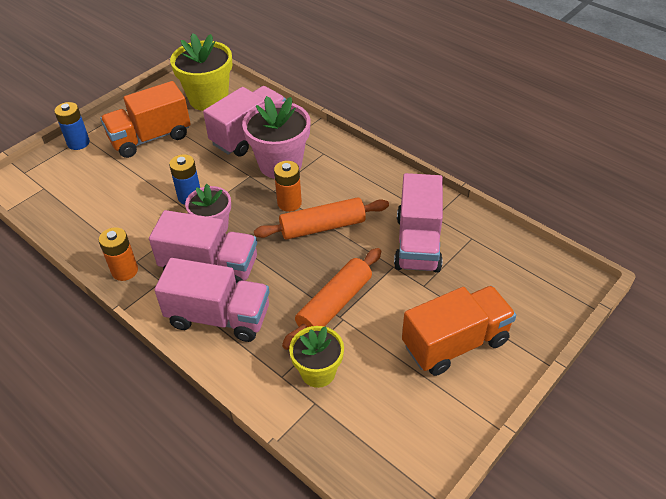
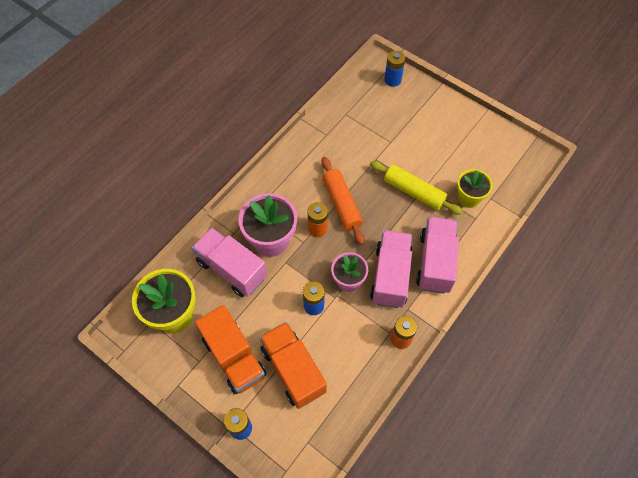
camera: 95 degrees left, 15 degrees up
(334, 304) = (414, 192): orange rolling pin -> yellow rolling pin
(418, 243) = (353, 144): pink truck -> none
(455, 343) = (434, 126): orange truck -> orange truck (293, 370)
(545, 297) = (392, 80): none -> blue battery

